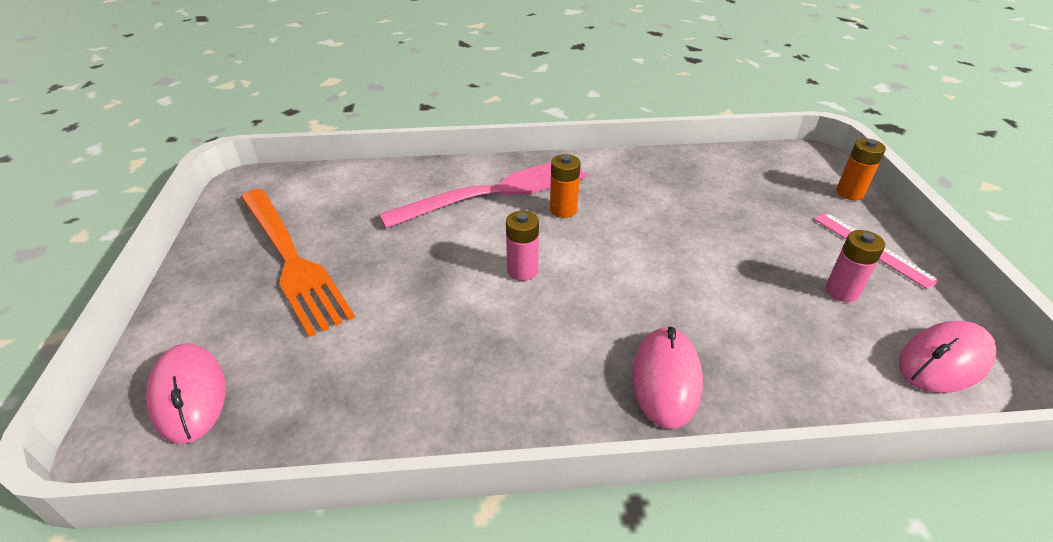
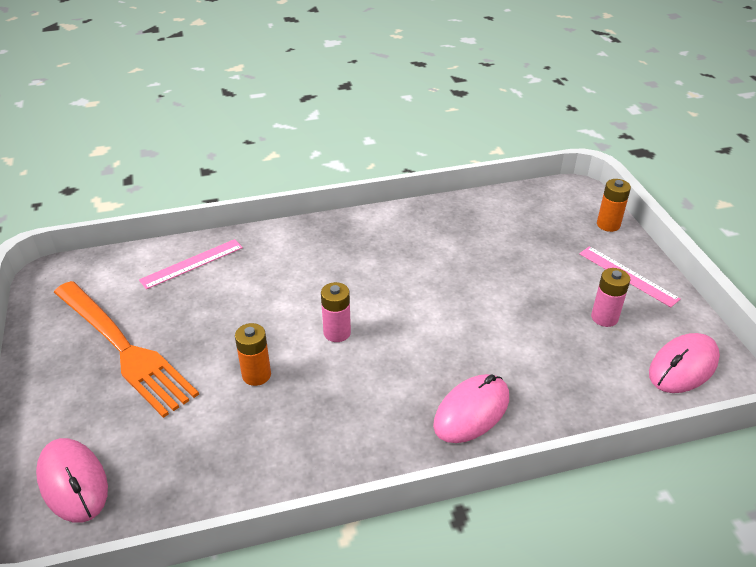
camera: 10 degrees left, 0 degrees up
(386, 186) = (192, 263): none -> pink ruler
(496, 192) = (297, 258): pink fork -> none
(563, 210) = (362, 269): orange battery -> orange battery (256, 375)
(666, 379) = (471, 411): pink mouse -> pink mouse turned 45 degrees clockwise

